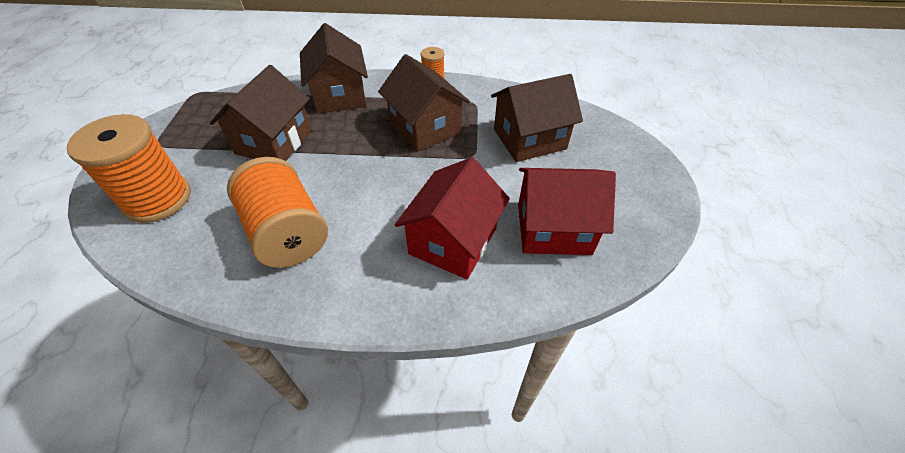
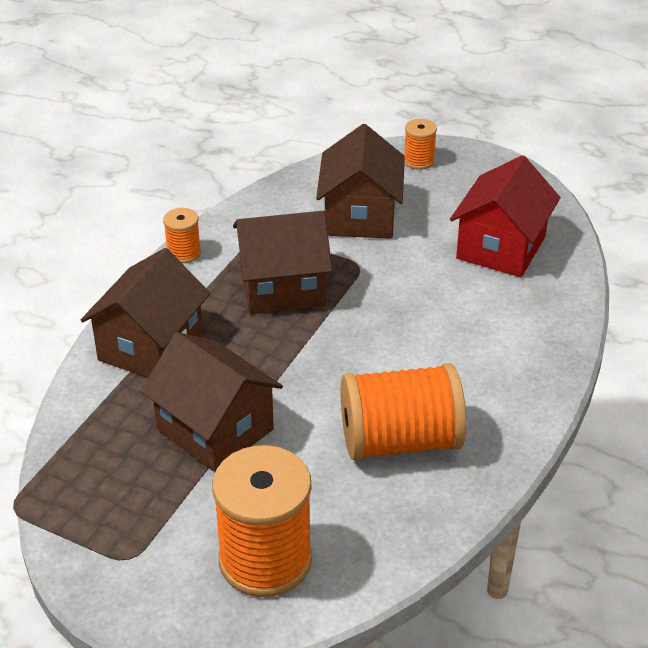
camera: 65 degrees left, 10 degrees down
(339, 95) = (151, 347): brown house -> brown house turned 75 degrees counterclockwise
(453, 241) = (481, 318): red house -> none
(623, 149) = (418, 161): none -> orange spool

